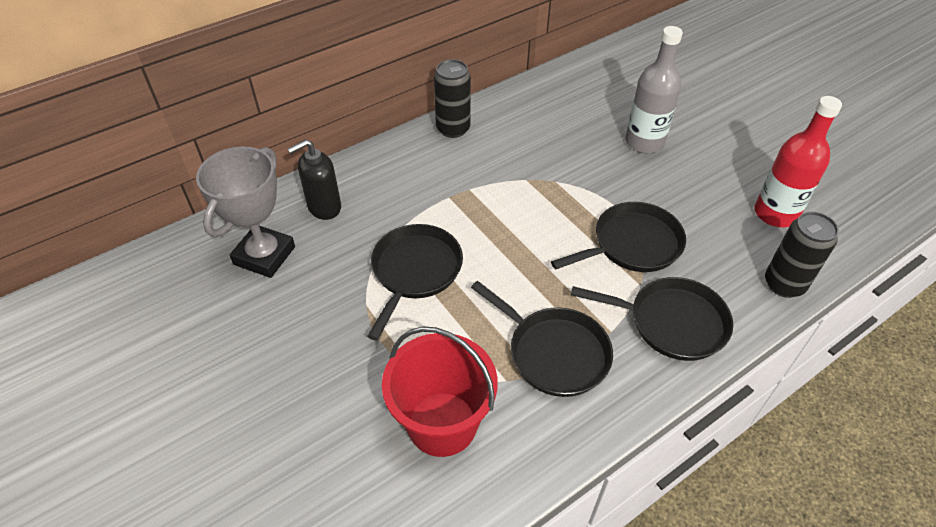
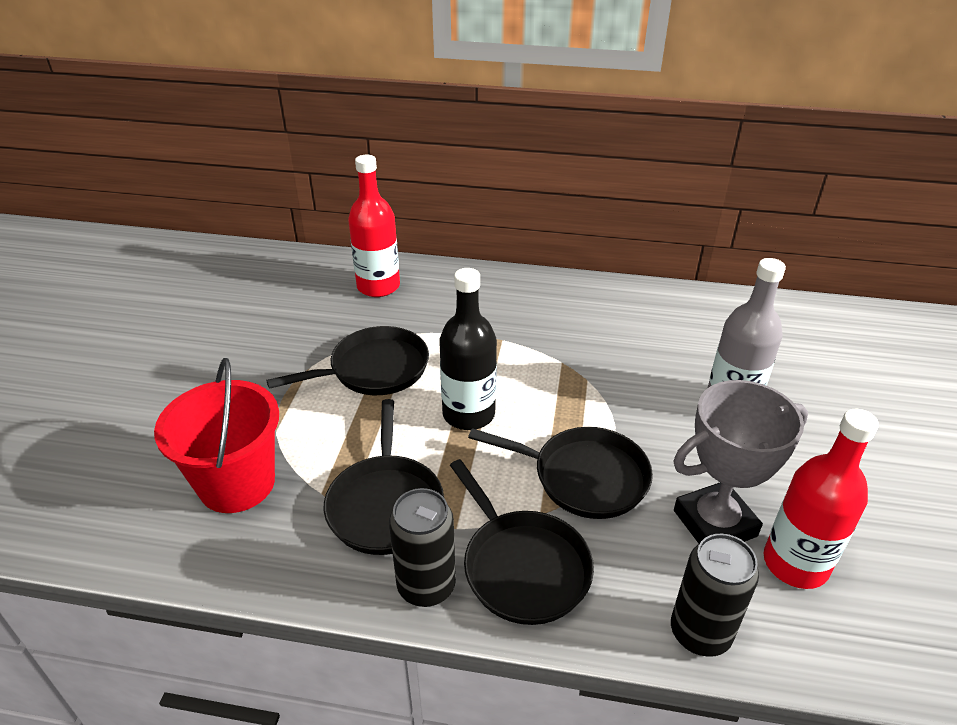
camera: 45 degrees right, 10 degrees down
(264, 255) = (297, 293): grey trophy -> grey trophy (714, 523)
(324, 207) = (378, 286): black soap dispenser -> red bottle
(453, 129) = (556, 289): black can -> black can (426, 586)
(519, 255) = (468, 414): none -> black bottle

